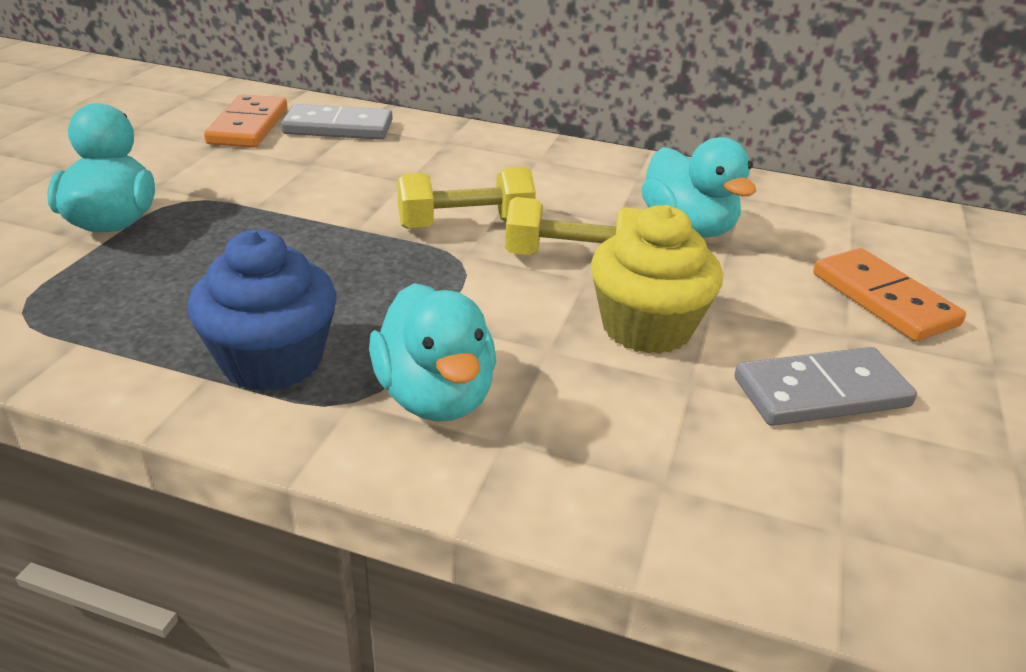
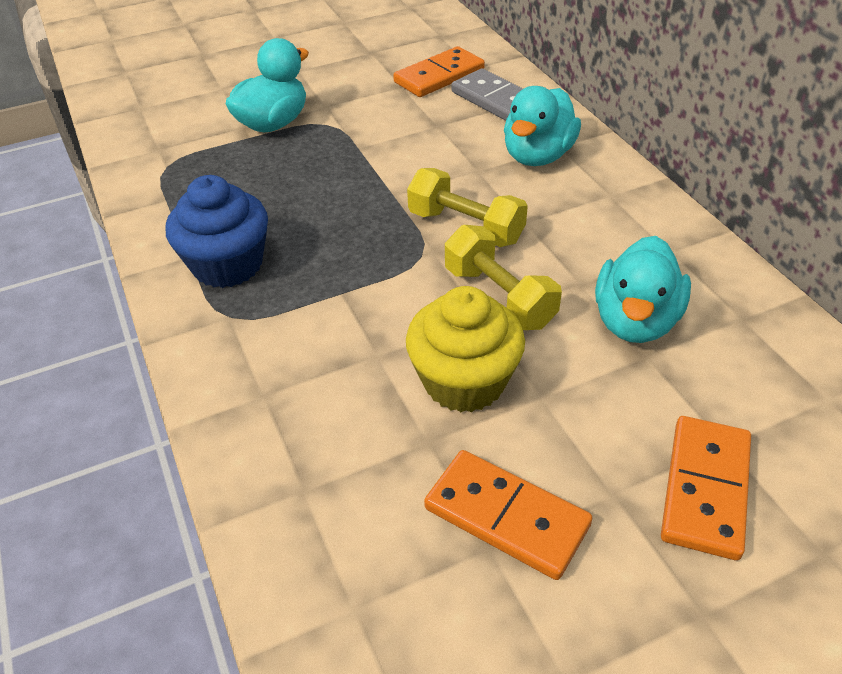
camera: 50 degrees right, 10 degrees up
(435, 396) = (270, 342): turquoise duck -> turquoise duck (538, 156)
(821, 392) = (506, 516): grey domino -> orange domino

